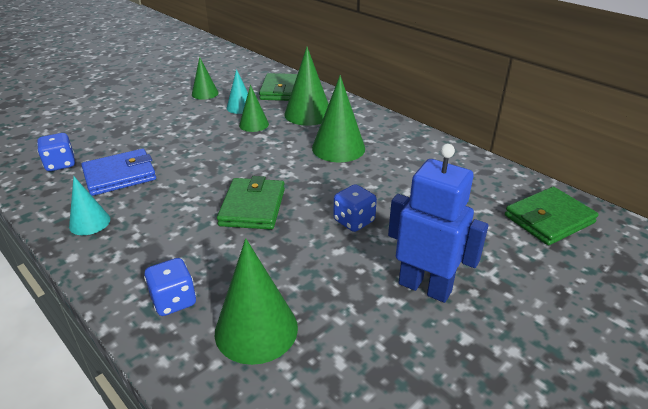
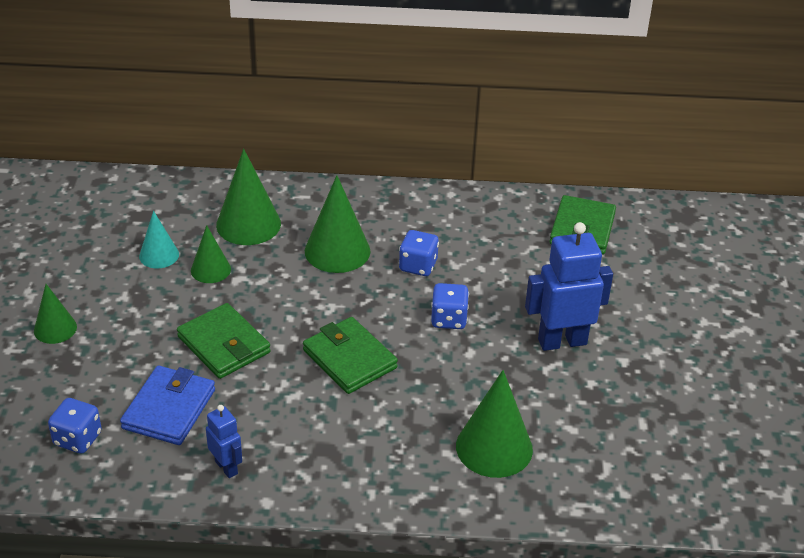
camera: 45 degrees left, 5 degrees up
(89, 222) = (226, 467): turquoise cone -> blue robot
(174, 301) = (408, 471): blue dice -> blue dice (418, 266)
(205, 93) = (83, 258): green cone -> green cone (55, 328)
(282, 90) = (171, 206): green wallet -> green wallet (224, 345)

